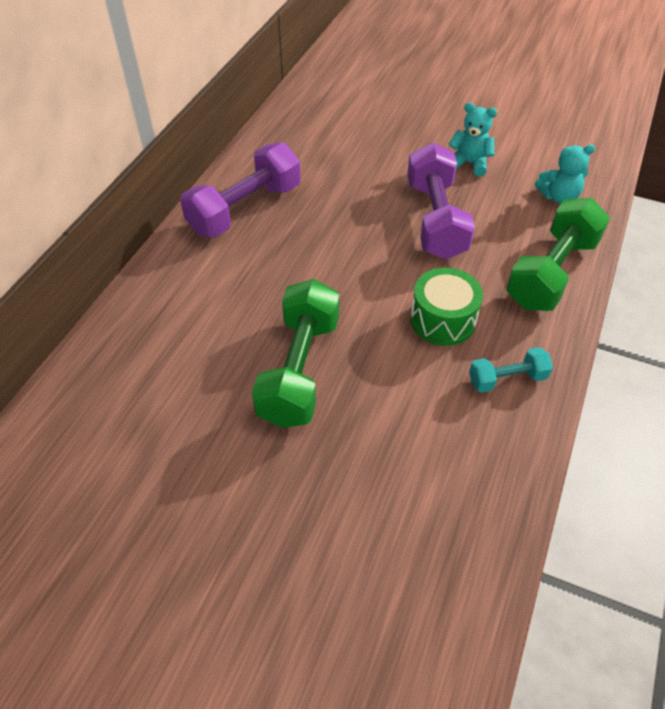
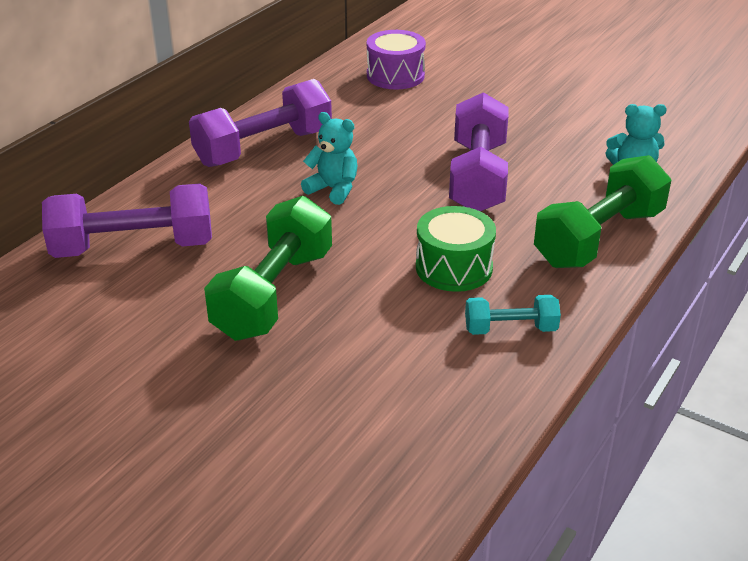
camera: 10 degrees right, 15 degrees down
(162, 335) = (134, 248): none -> purple dumbbell
(336, 116) = (395, 76): none -> purple drum
(469, 163) = (536, 130): turquoise teddy bear -> turquoise teddy bear (333, 189)

